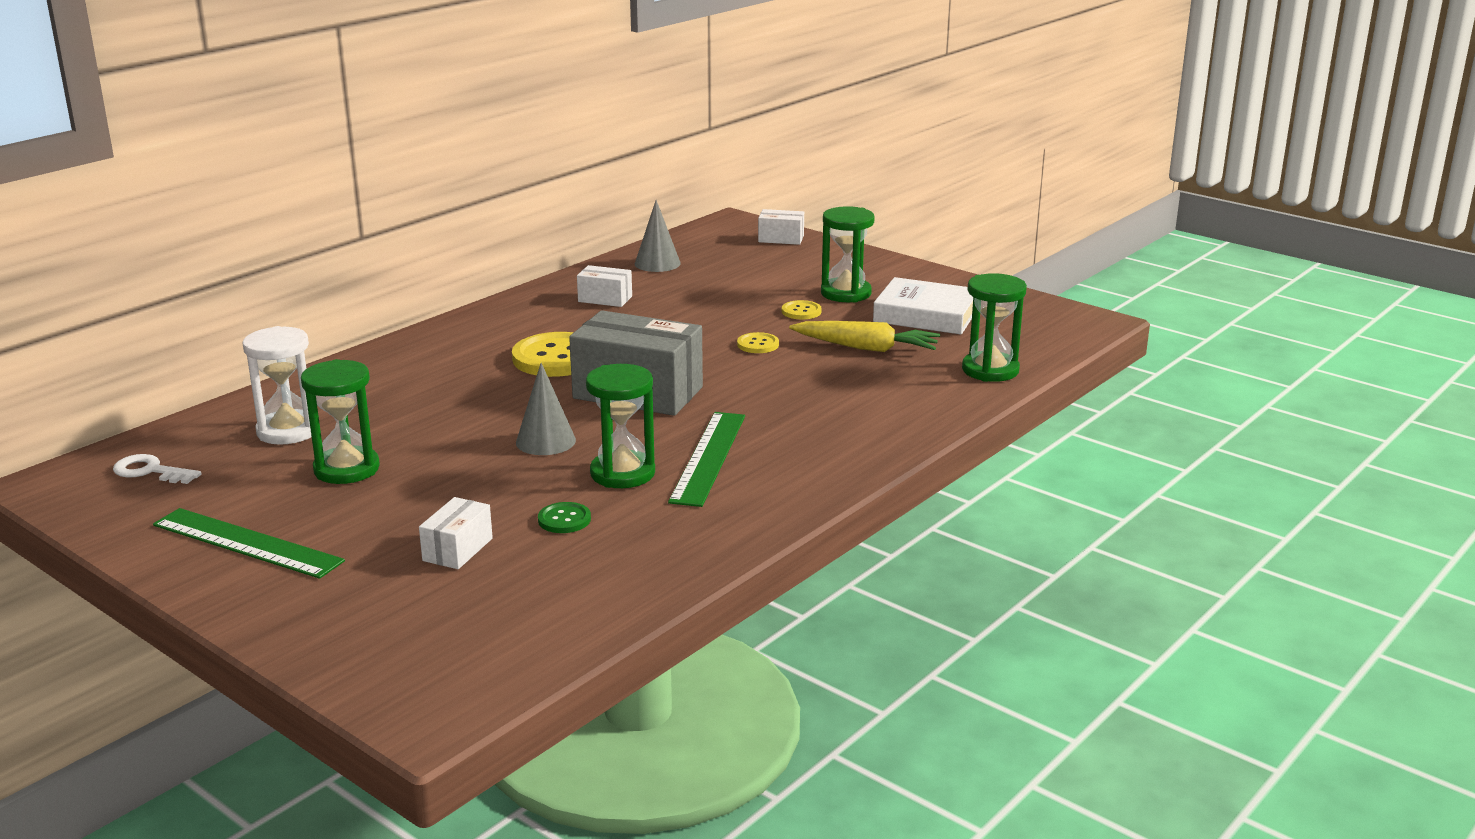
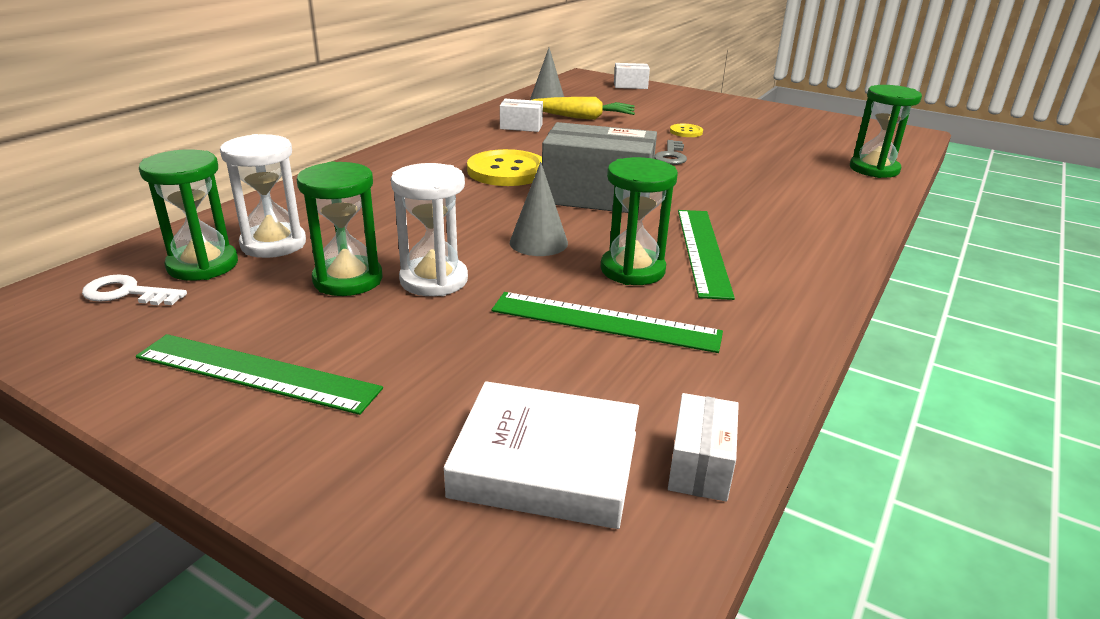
camera: 10 degrees left, 5 degrees up
(425, 473) = (434, 280): none -> white hourglass
(457, 549) = (508, 364): white box -> white box (700, 465)
(564, 519) = (605, 322): green button -> green ruler
(758, 344) = (671, 156): yellow button -> grey key
(846, 293) = (709, 119): green hourglass -> green hourglass (203, 265)
(867, 348) = (761, 156): yellow carrot -> yellow carrot (581, 117)
(926, 315) = (784, 132): white book -> white book (546, 464)

